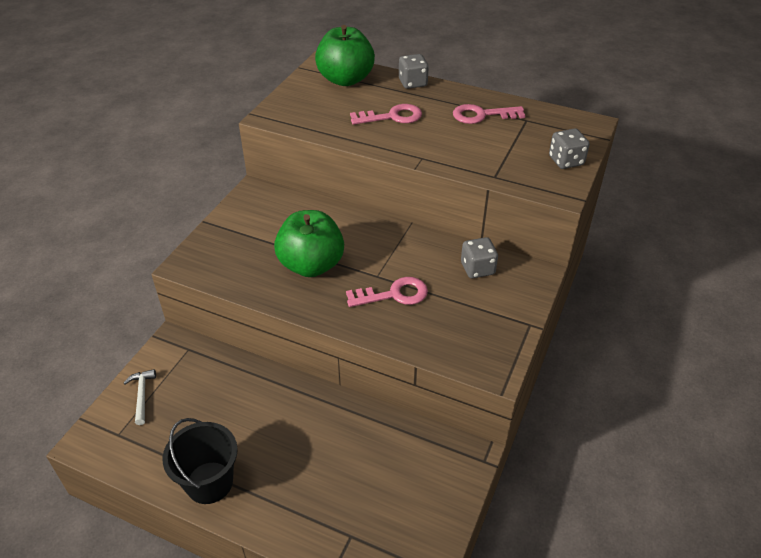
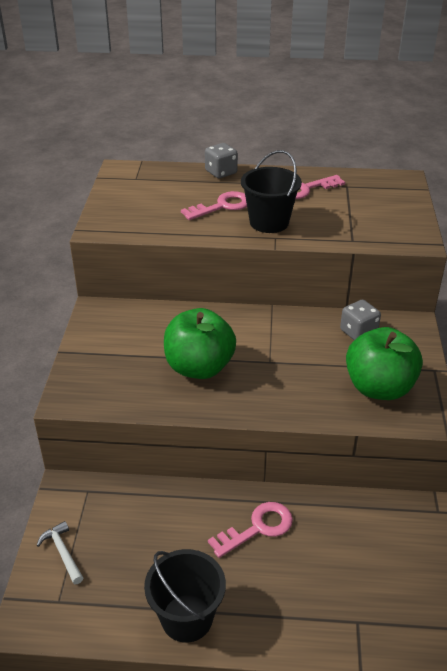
camera: 20 degrees left, 5 degrees down
(345, 79) = (153, 180): green apple -> green apple (379, 387)
(394, 294) = (296, 375): pink key -> pink key (257, 528)
(425, 142) = (269, 222): none -> black bucket
(566, 161) = (405, 214): grey dice -> none

